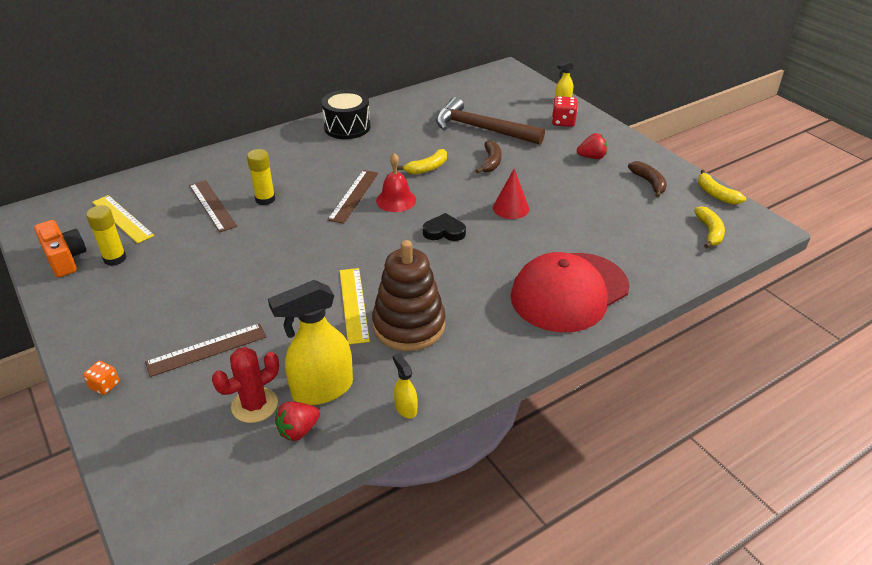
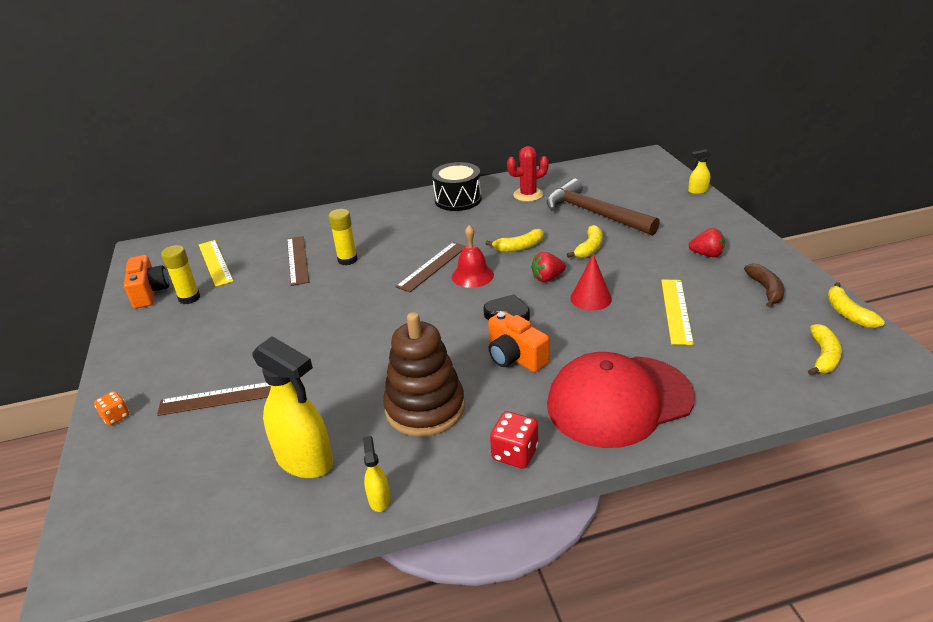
camera: 20 degrees right, 5 degrees down
(254, 405) = (234, 464): red cactus -> red cactus (528, 195)
(298, 430) = (261, 500): red strawberry -> red strawberry (547, 278)
(322, 389) = (305, 460): yellow spray bottle -> yellow spray bottle turned 135 degrees counterclockwise
(353, 304) = (380, 376): yellow ruler -> yellow ruler (676, 311)
(468, 269) = (515, 357): none -> orange camera
(491, 162) = (589, 248): brown banana -> yellow banana
(563, 122) = (688, 214): red dice -> red dice (515, 453)

